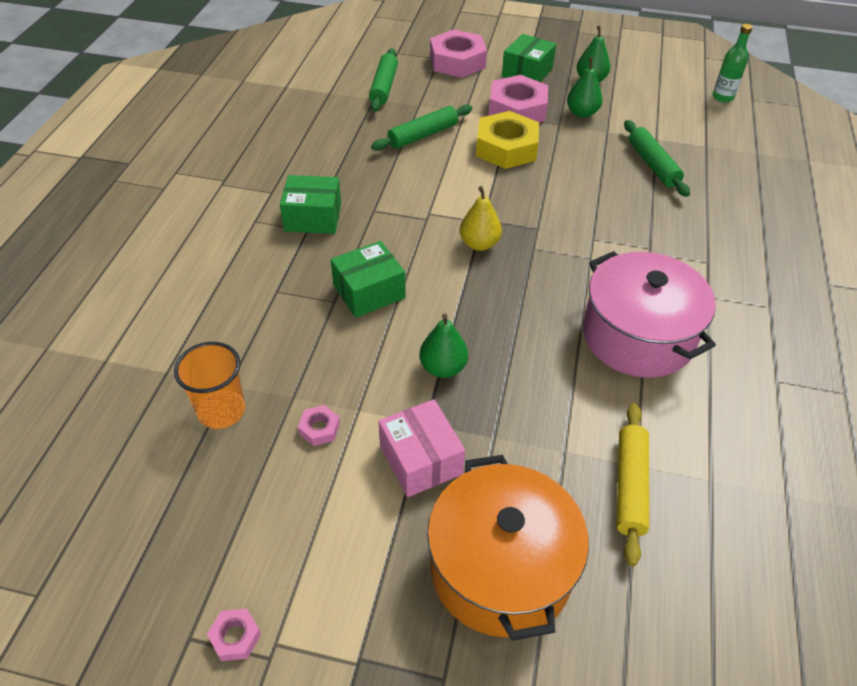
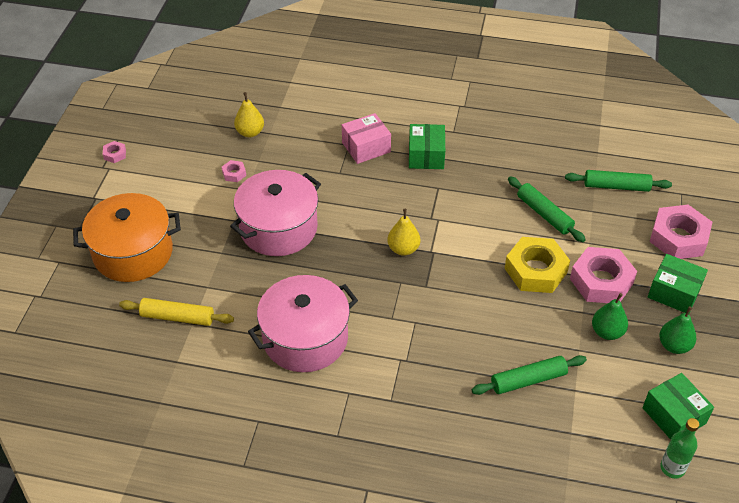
camera: 90 degrees right, 0 degrees up
(221, 411) = (250, 132): orange cup -> yellow pear
(369, 292) = (349, 189): green box -> green box (674, 416)
(421, 459) = (208, 218): pink box -> pink box (366, 147)
(443, 368) = (278, 228): green pear -> pink pot

